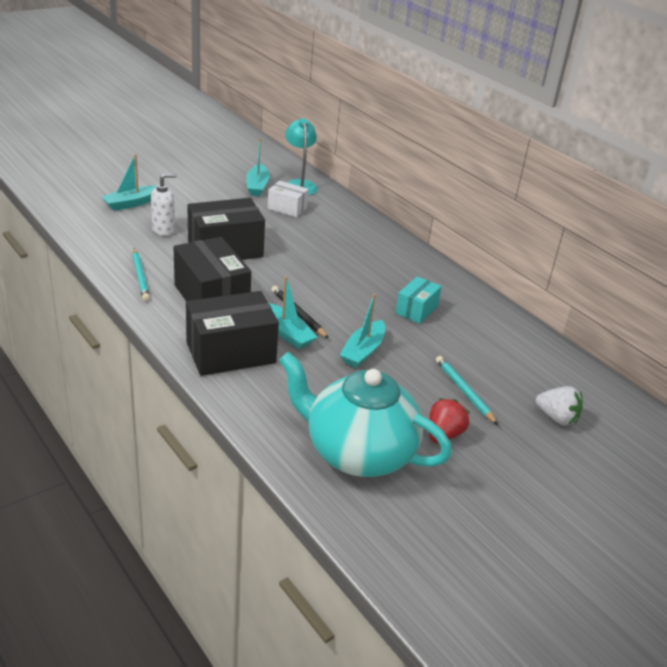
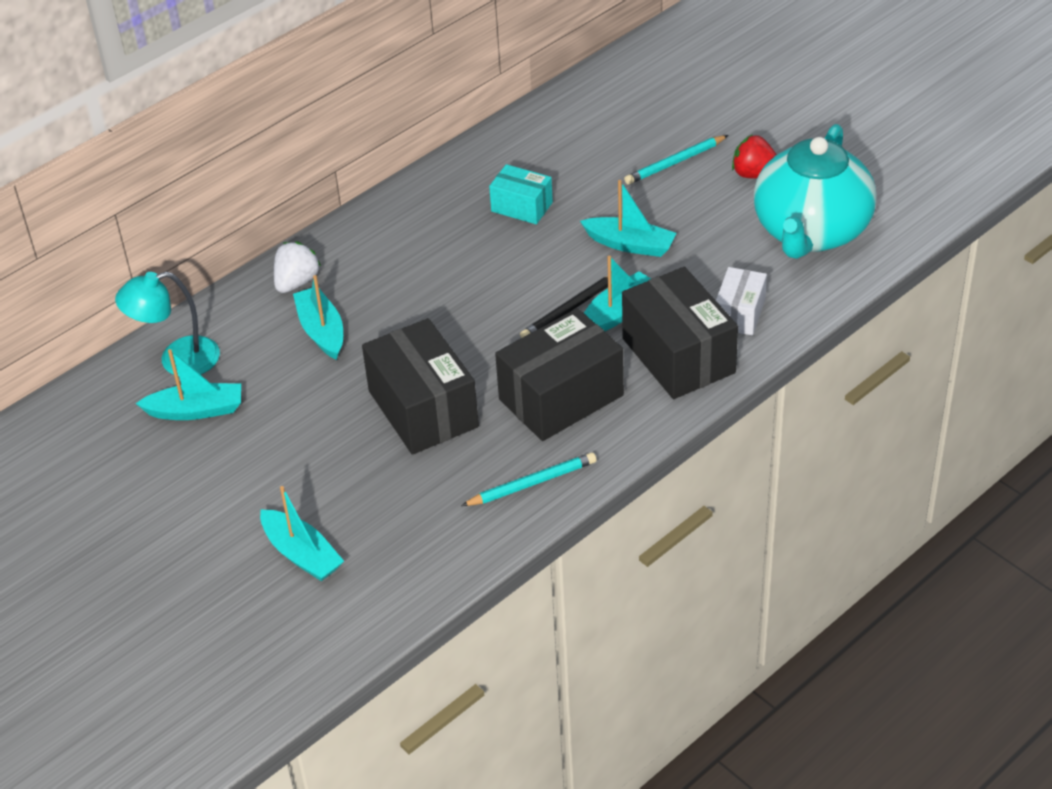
camera: 90 degrees left, 10 degrees up
(164, 230) = (384, 491): white soap dispenser -> none
(287, 208) = (269, 362): white box -> white box (740, 314)
(308, 225) = (321, 331): none -> turquoise boat
(556, 418) = (692, 98): white strawberry -> white strawberry (296, 282)

